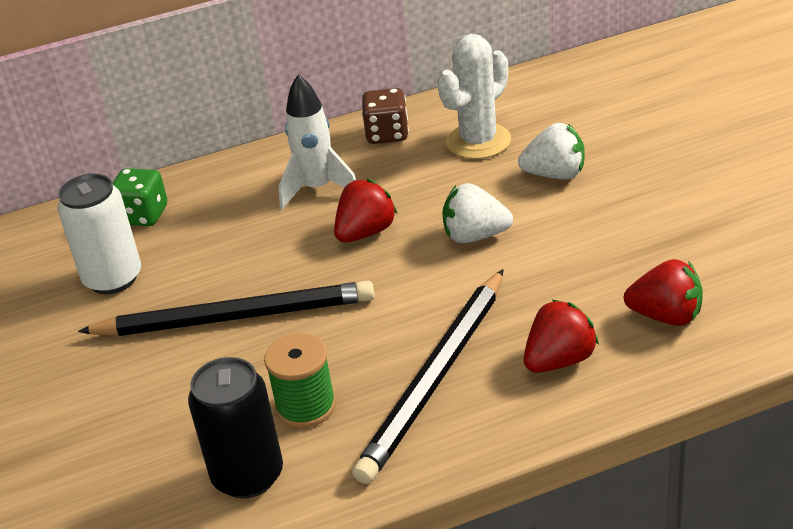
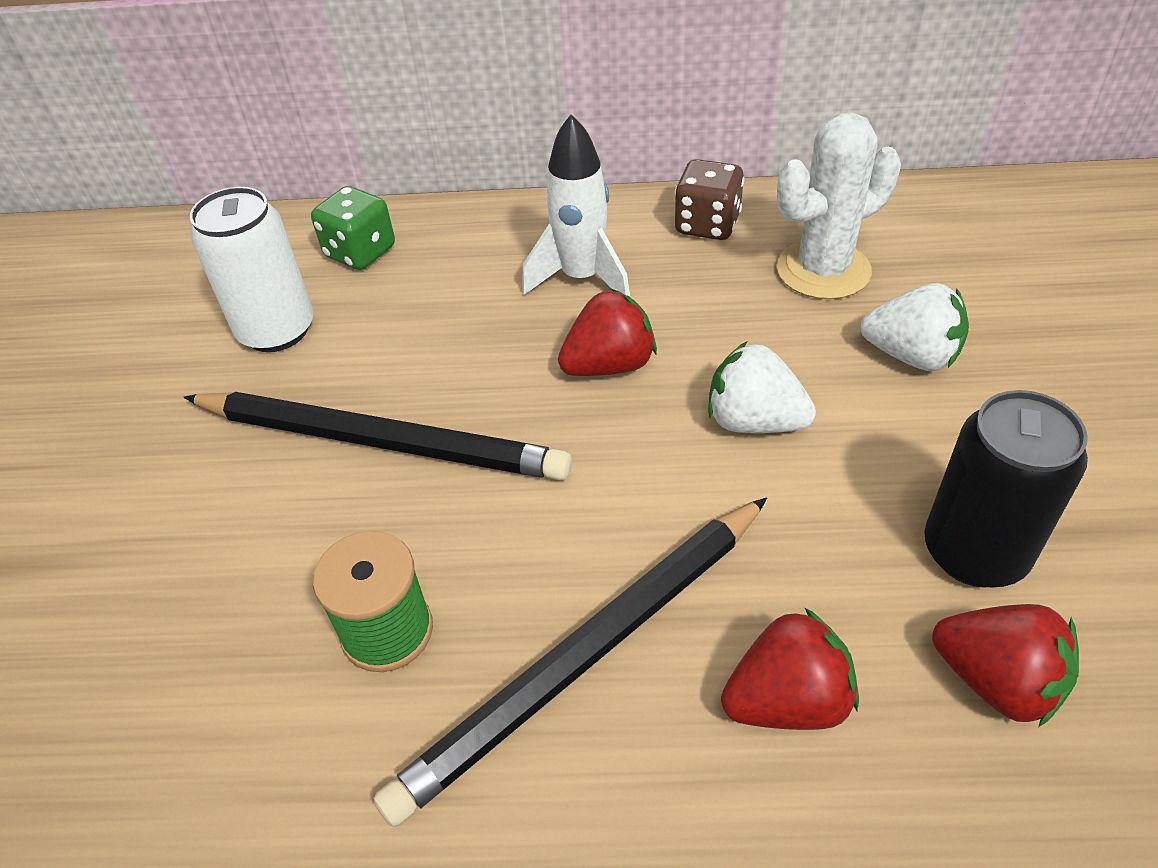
camera: 20 degrees right, 10 degrees up
(248, 476) = (247, 725): black can -> black can (974, 552)

